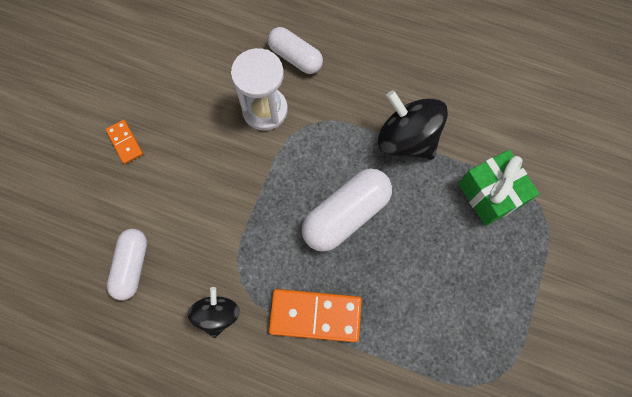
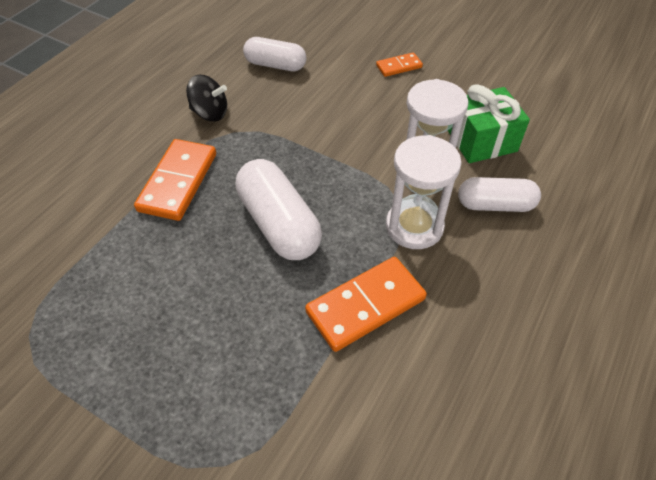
camera: 100 degrees right, 20 degrees down
(295, 57) = (495, 205): white capsule -> white capsule turned 45 degrees clockwise
(328, 112) = (414, 226): none -> white hourglass
(407, 139) = (365, 305): black spinning top -> orange domino
(490, 194) = (261, 394): green gift -> green gift (482, 141)

